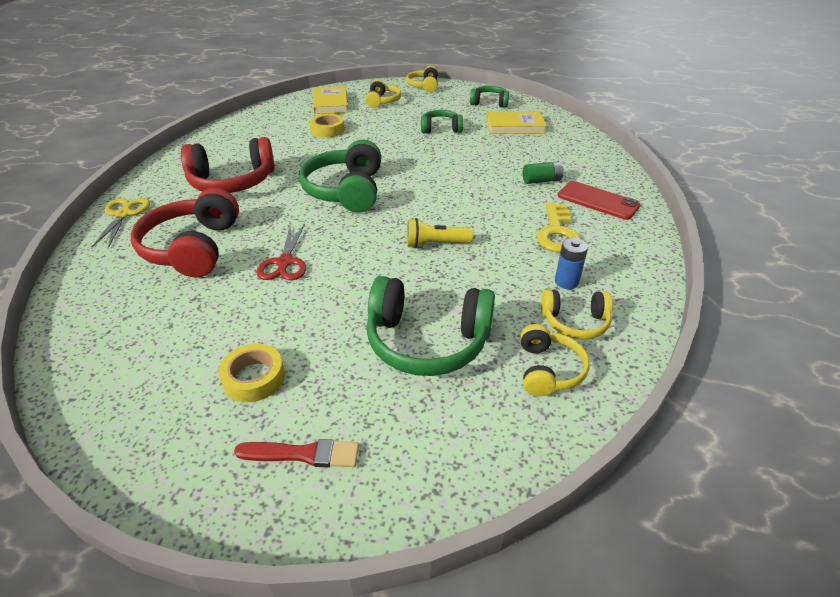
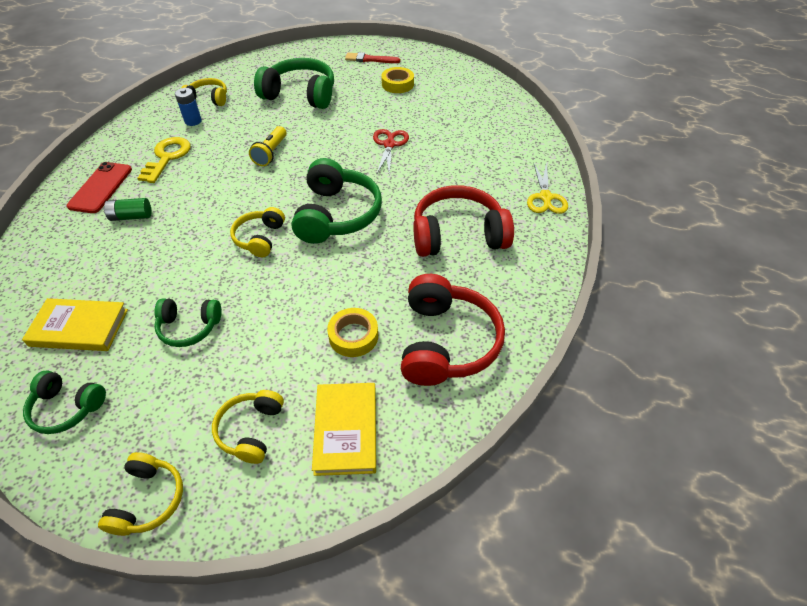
camera: 175 degrees left, 10 degrees up
(193, 248) = (464, 160): red headphones -> red headphones (446, 342)
(435, 244) = (271, 153): yellow flashlight -> yellow flashlight turned 105 degrees clockwise
(548, 370) = (241, 80): yellow headphones -> yellow headphones (260, 238)
(598, 201) = (101, 187): red phone -> red phone turned 60 degrees clockwise

